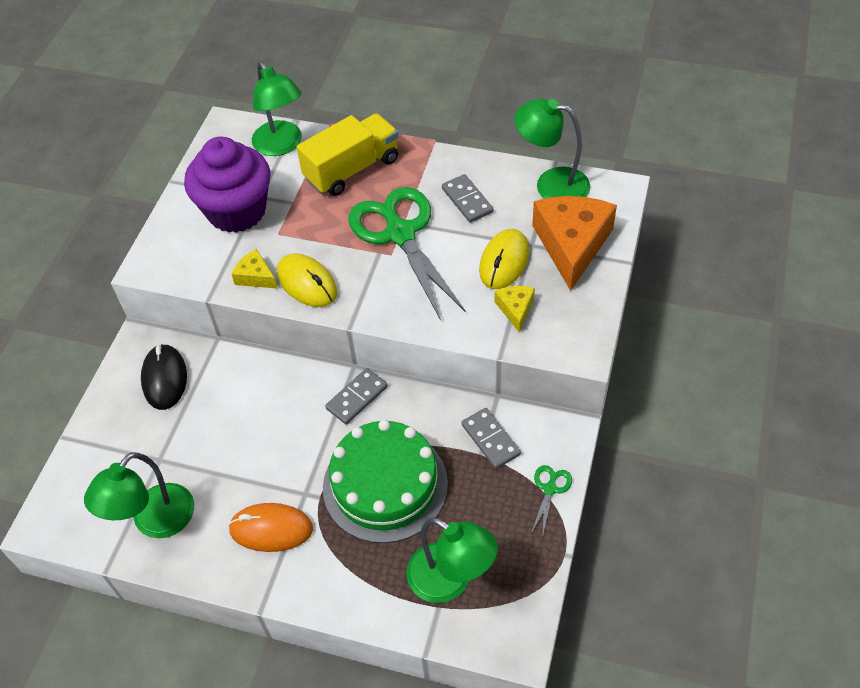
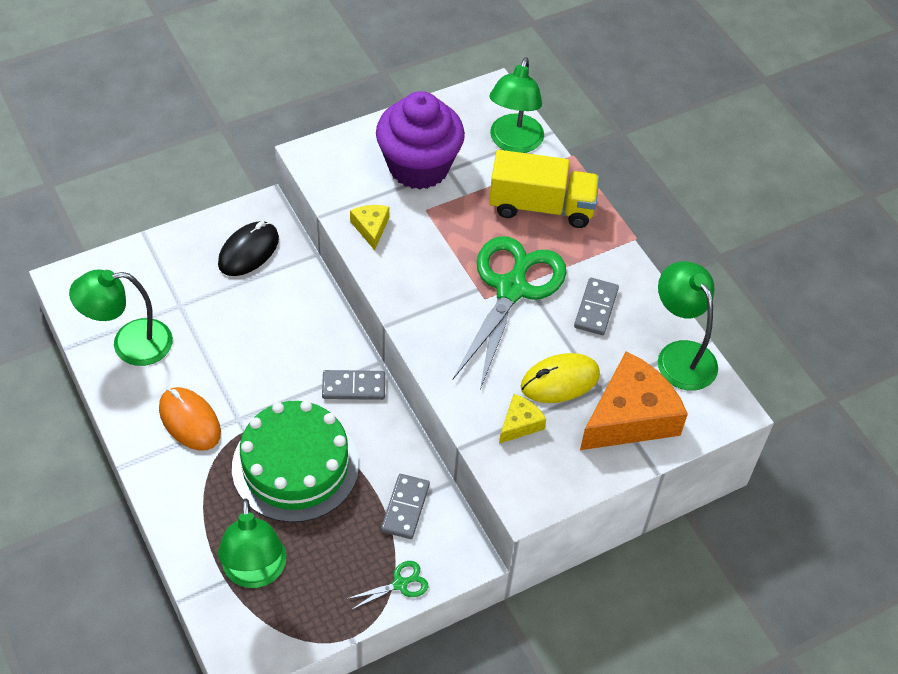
camera: 40 degrees right, 0 degrees up
(307, 283) = (399, 265): yellow mouse -> none

